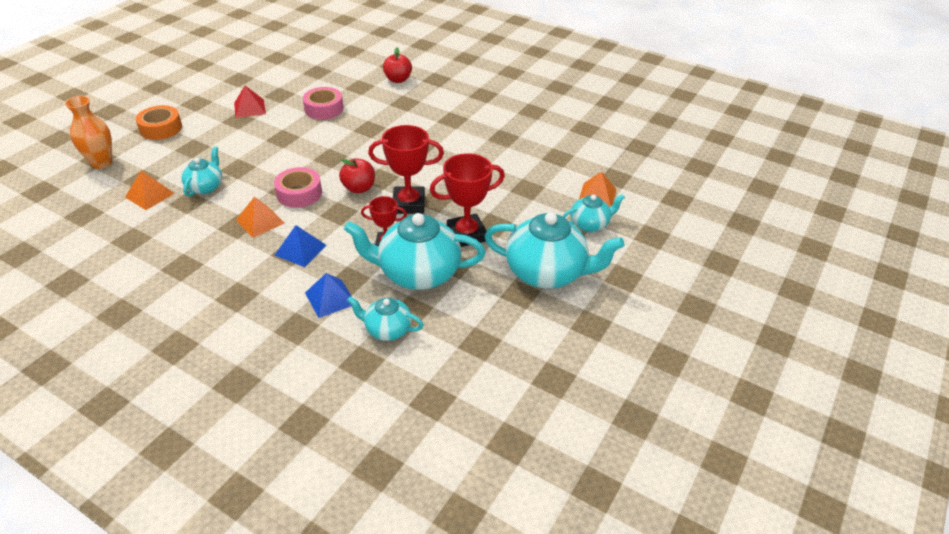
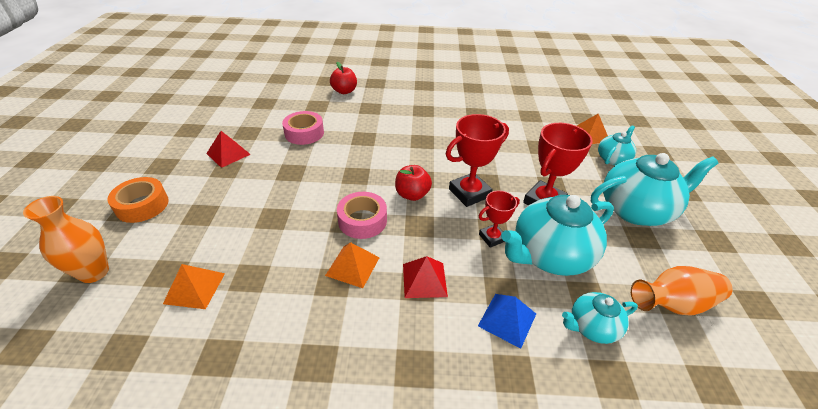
camera: 30 degrees left, 0 degrees up
(205, 187) = (255, 252): turquoise teapot -> none
(300, 250) = (424, 280): blue pyramid -> red pyramid
(476, 346) = (673, 304): none -> orange vase

